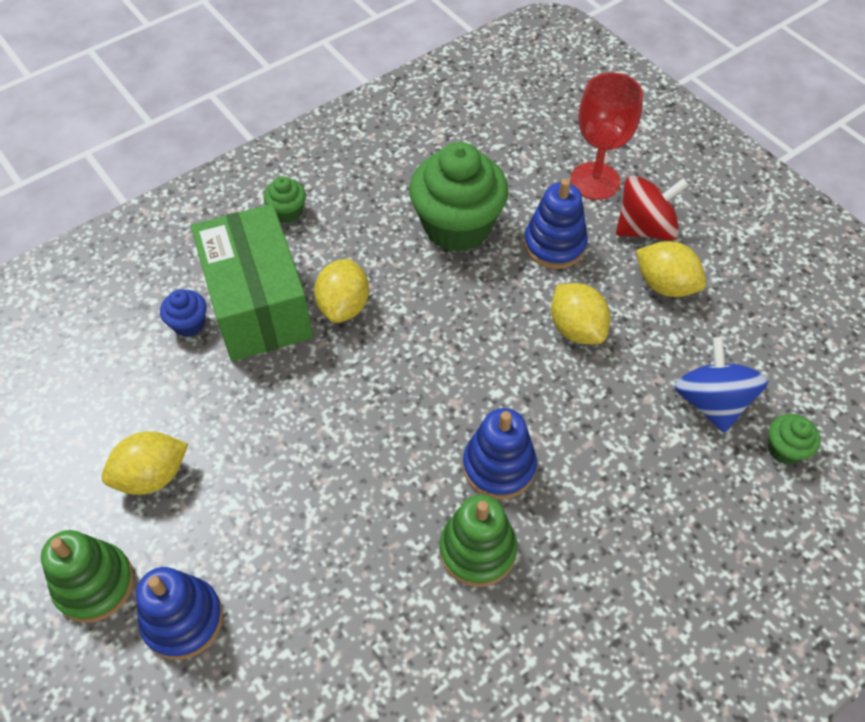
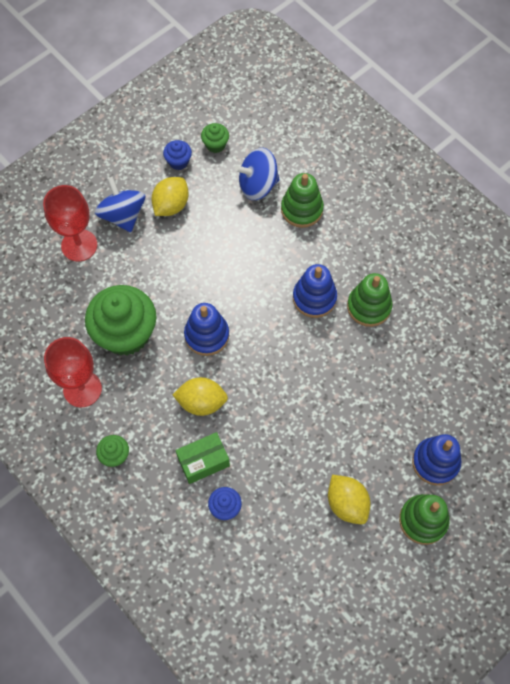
camera: 95 degrees left, 10 degrees up
(258, 303) = (203, 461): green box -> green box, size x0.51
(383, 182) = (82, 389): none -> red goblet
(554, 245) = (140, 270): blue stacking toy -> blue stacking toy (207, 335)
(576, 329) = (210, 257): yellow lemon -> none
(645, 228) = (123, 215): red spinning top -> blue spinning top
(668, 464) = (302, 209): none -> green stacking toy
(746, 297) = (178, 162): none -> blue cupcake
(785, 449) = (285, 151): green cupcake -> green cupcake (215, 145)

